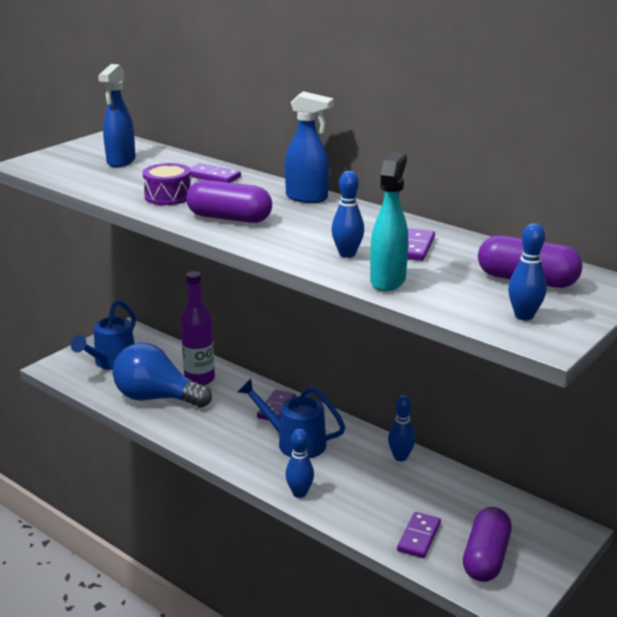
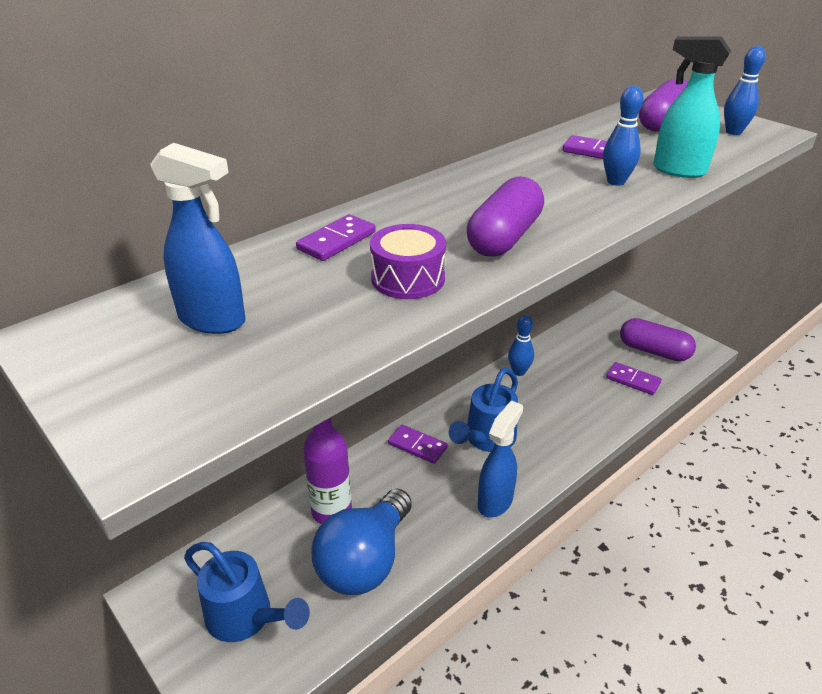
camera: 80 degrees left, 10 degrees up
(299, 493) = (574, 445): blue bowling pin -> none
(307, 198) = (444, 187): blue spray bottle -> blue spray bottle (495, 501)

